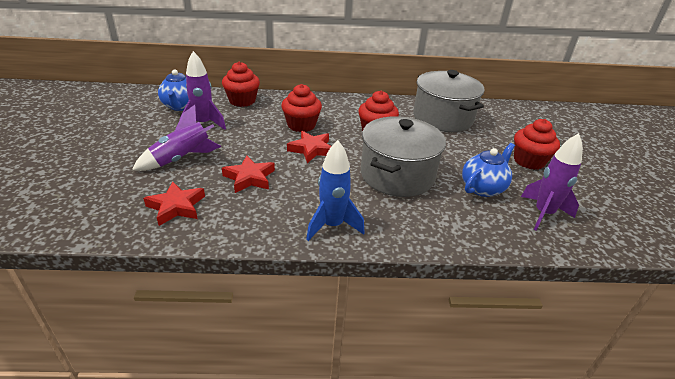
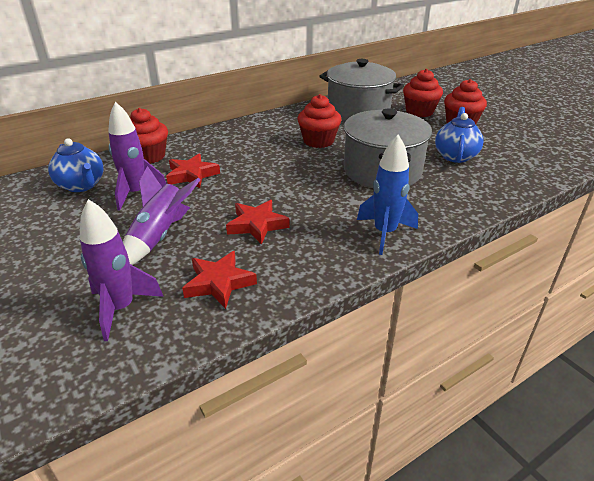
camera: 30 degrees left, 0 degrees up
(301, 125) = (243, 159): red cupcake -> red cupcake (419, 112)
(311, 149) = (282, 177): red star -> red star (192, 175)
(543, 214) = (515, 158): purple rocket -> purple rocket (121, 308)

